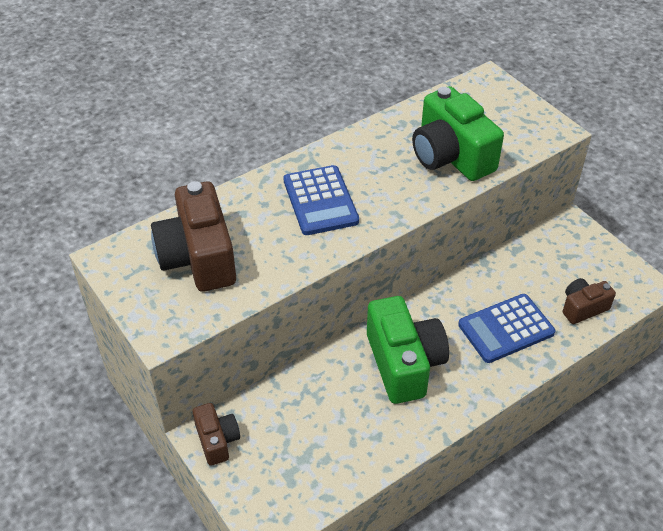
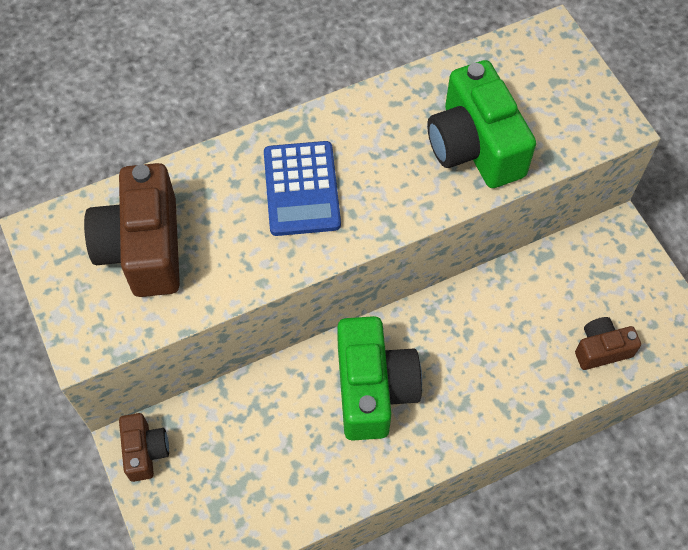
camera: 10 degrees right, 15 degrees up
(506, 329) = (502, 362): blue calculator -> none

